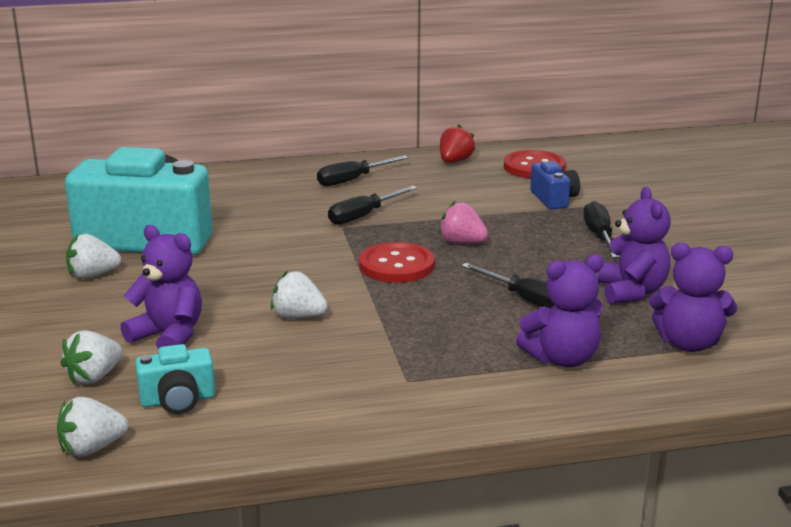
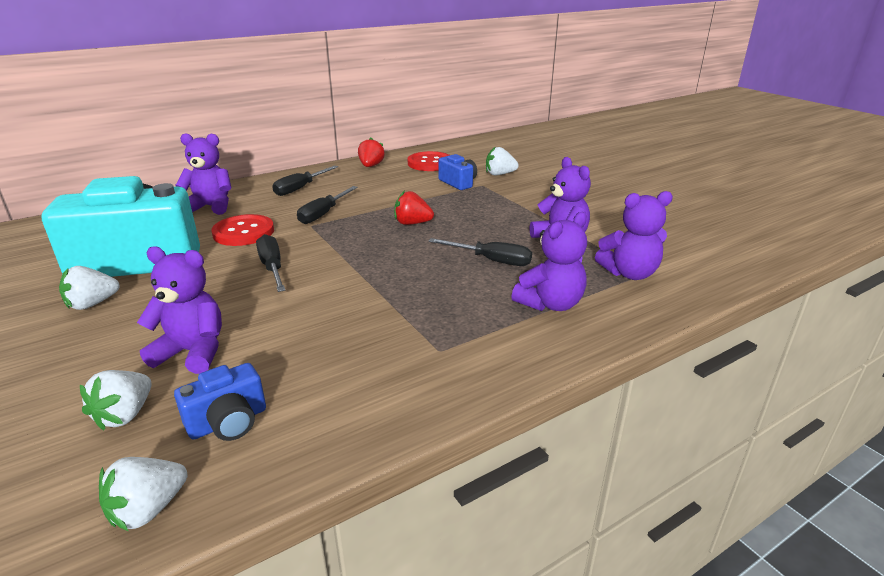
camera: 20 degrees left, 5 degrees up
(178, 400) = (228, 422): turquoise camera -> blue camera
(242, 189) = (211, 207): none -> purple teddy bear
(298, 316) = (311, 308): white strawberry -> white strawberry (499, 174)
(396, 265) = (372, 249): red button -> red button (243, 232)
(462, 242) = (412, 223): pink strawberry -> red strawberry
(599, 236) = (508, 204): black screwdriver -> black screwdriver (272, 267)

